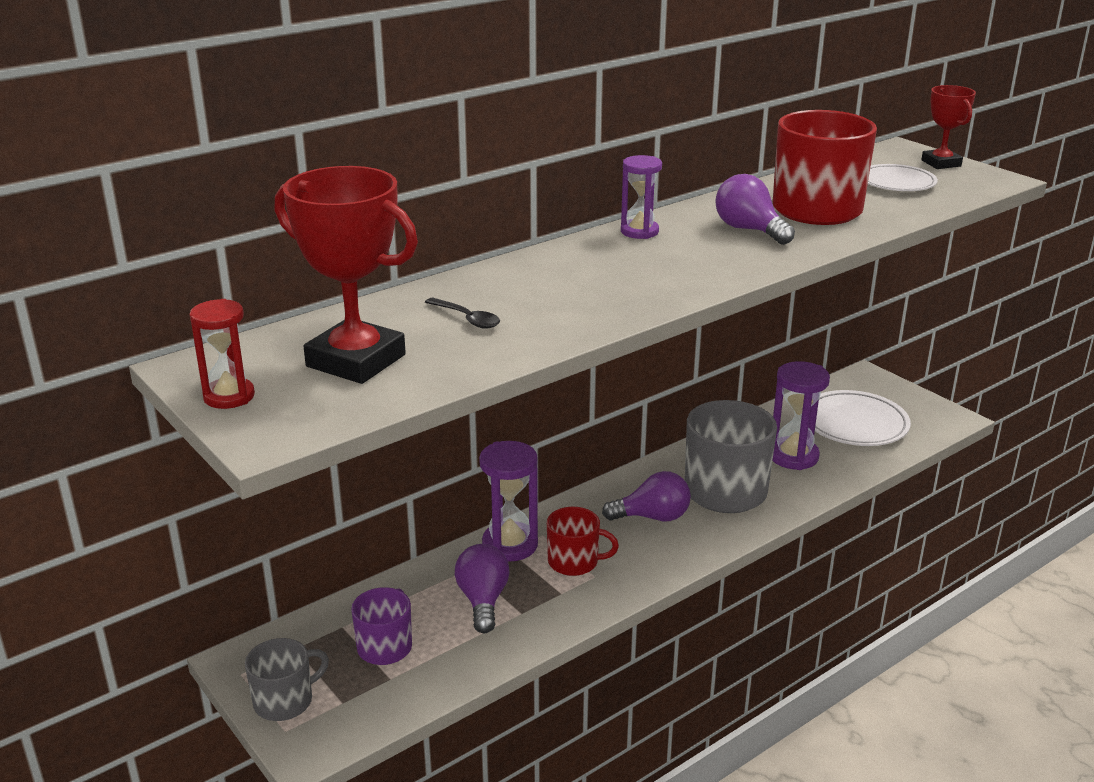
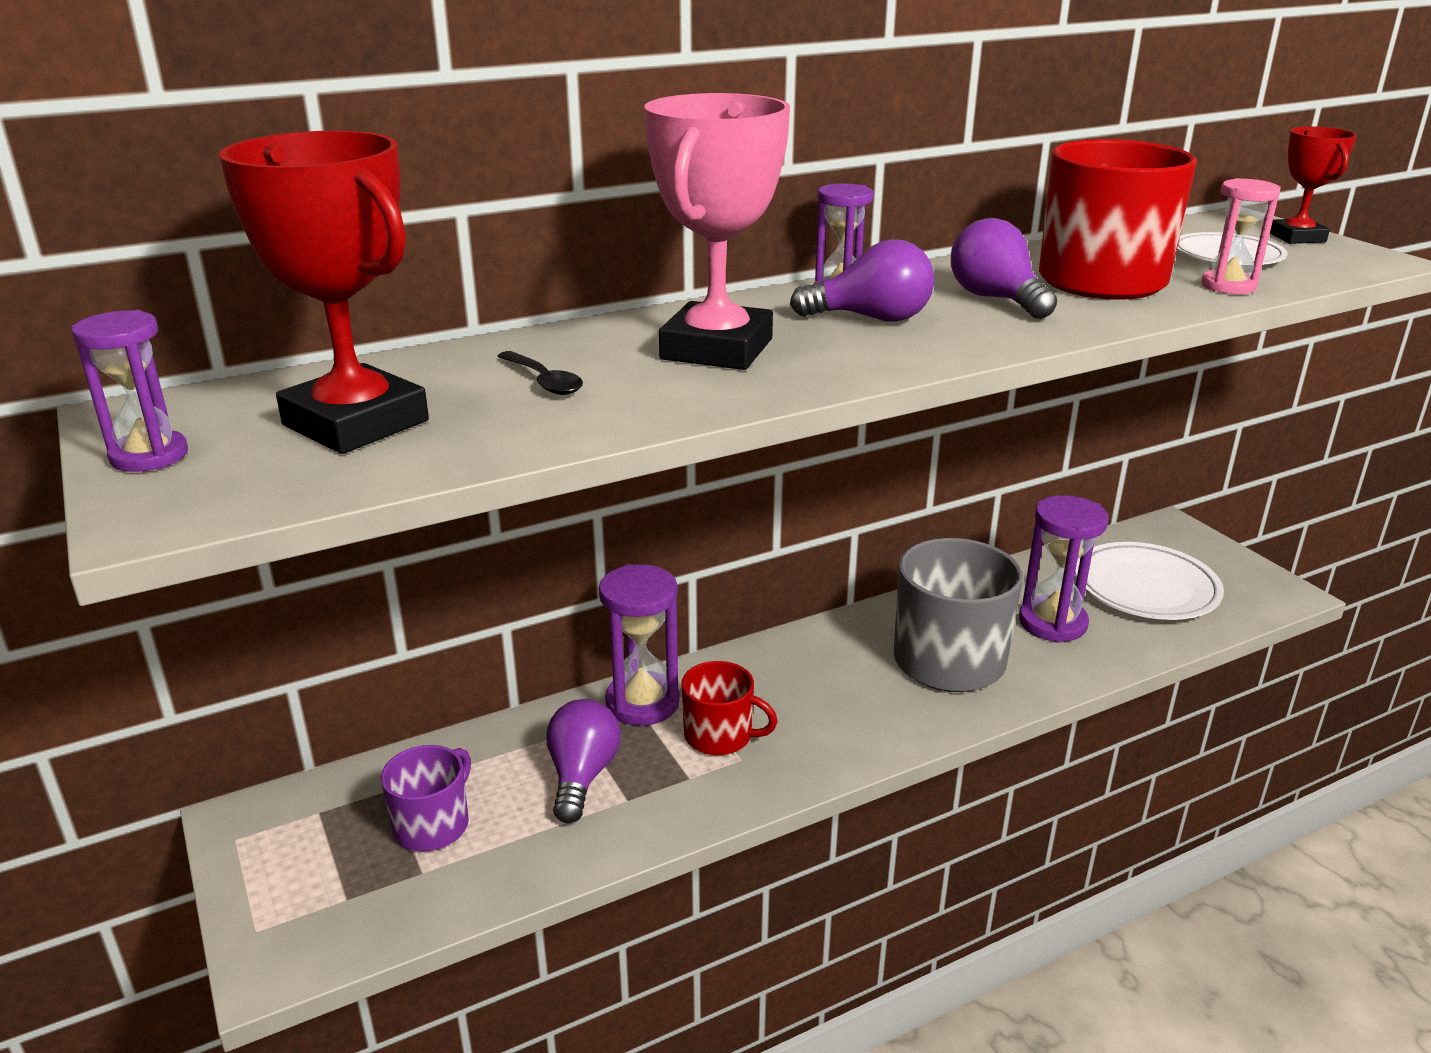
camera: 10 degrees right, 0 degrees up
(229, 396) = (149, 456): red hourglass -> purple hourglass
(285, 701) = (274, 886): grey mug -> none
(574, 284) = (717, 349): none -> pink trophy
(652, 517) = (842, 685): purple light bulb -> purple light bulb (871, 319)
(902, 208) = (1228, 286): none -> pink hourglass

